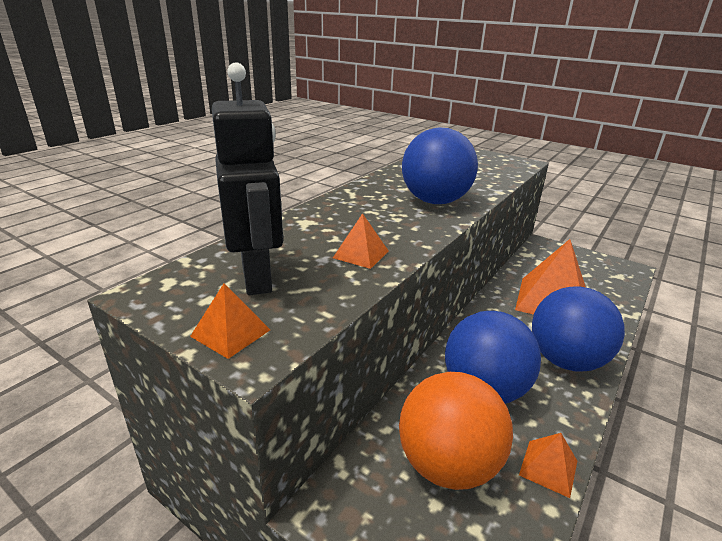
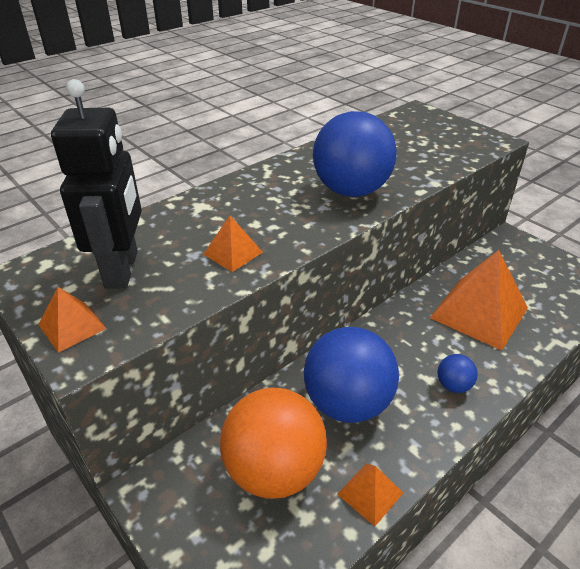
camera: 15 degrees right, 10 degrees up
(565, 360) = (453, 385): blue ball -> blue ball, size x0.43

